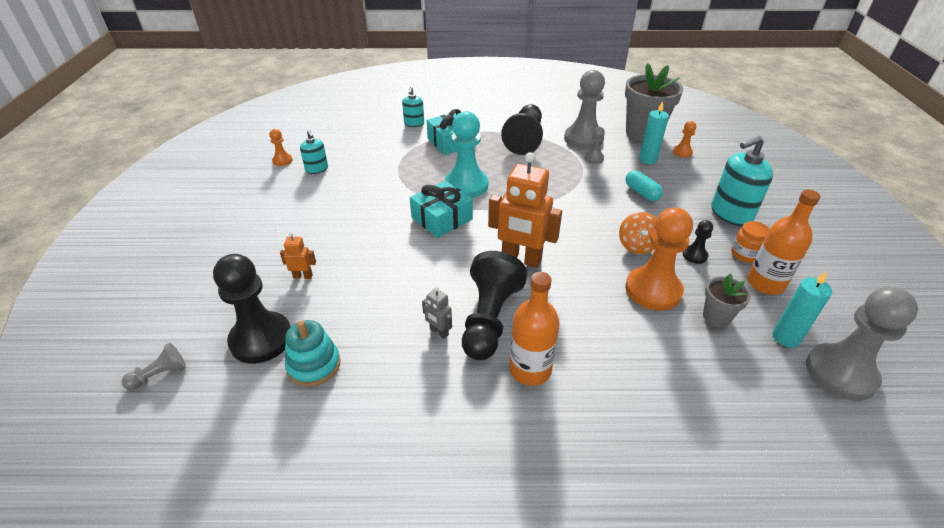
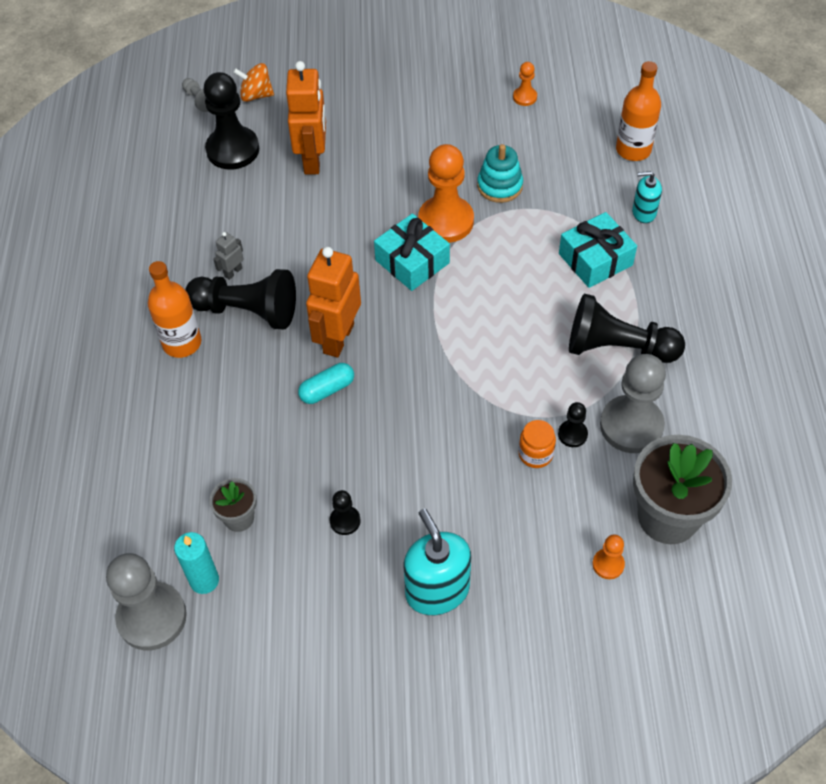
camera: 90 degrees right, 15 degrees up
(303, 276) = (313, 160): orange robot -> orange robot, size x2.22
(314, 365) = (201, 190): turquoise stacking toy -> turquoise stacking toy (500, 186)
(317, 169) = (508, 132): turquoise soap dispenser -> none
(466, 185) = (485, 282): turquoise pawn -> none
(594, 158) = (572, 434): grey pawn -> black pawn
(637, 245) = (364, 459): orange spinning top -> orange spinning top (256, 95)
(641, 193) = (483, 484): turquoise capsule -> turquoise capsule (327, 389)
(647, 159) = (578, 508): turquoise candle -> none
(653, 290) = (283, 462): orange pawn -> orange pawn (446, 221)
(745, 254) = (347, 581): orange jar -> orange jar (535, 454)
(765, 283) = (291, 588): orange bottle -> orange bottle (633, 150)

